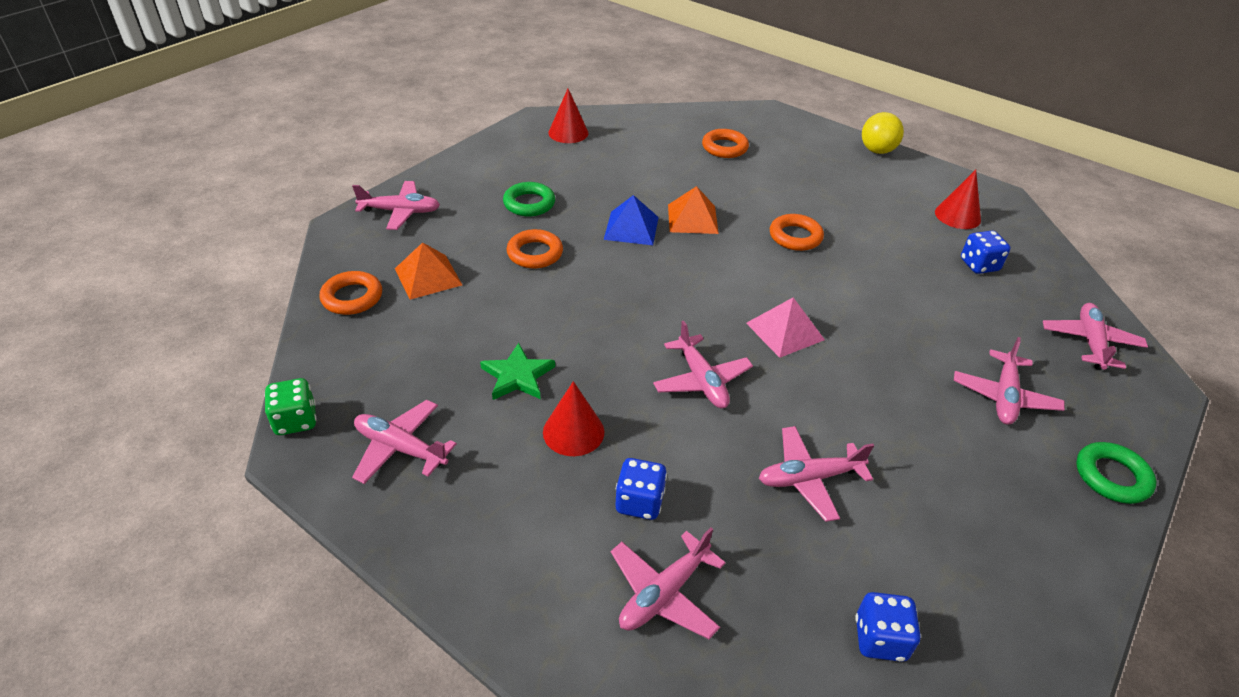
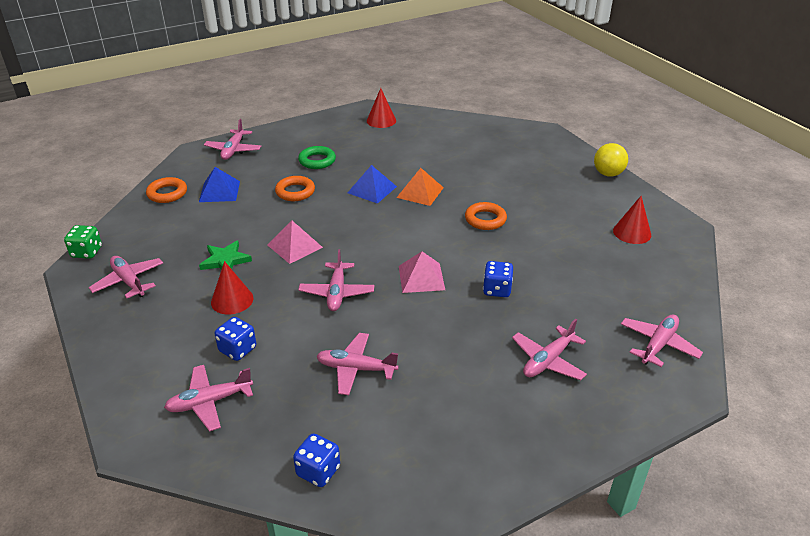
camera: 25 degrees right, 5 degrees down
(400, 212) = (233, 150): pink plane -> pink plane turned 75 degrees clockwise
(428, 276) = (219, 191): orange pyramid -> blue pyramid
(595, 330) = (295, 246): none -> pink pyramid
(724, 148) = (486, 150): orange ring -> none
(979, 265) = (616, 270): blue dice -> blue dice (497, 290)
(1111, 477) = (583, 435): green ring -> none

